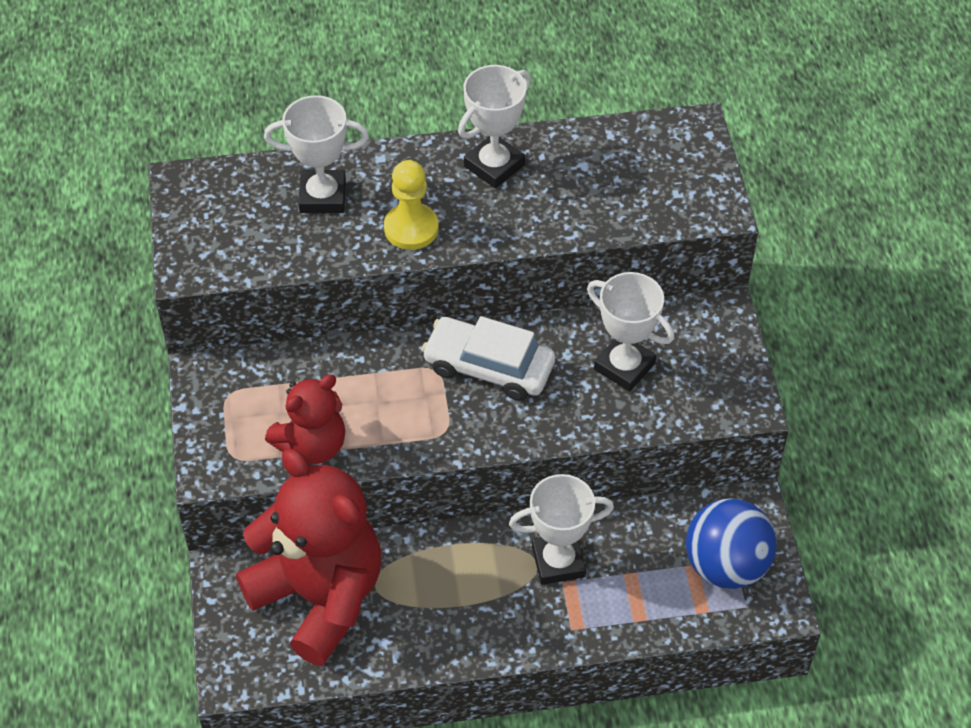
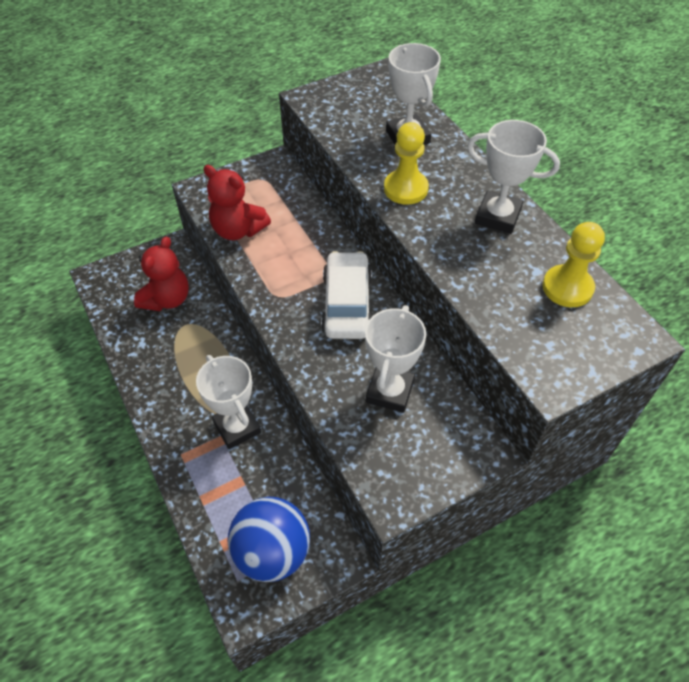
camera: 70 degrees right, 0 degrees up
(320, 597) = (167, 299): red teddy bear -> red teddy bear, size x0.56
(615, 151) = (567, 287): none -> yellow pawn

